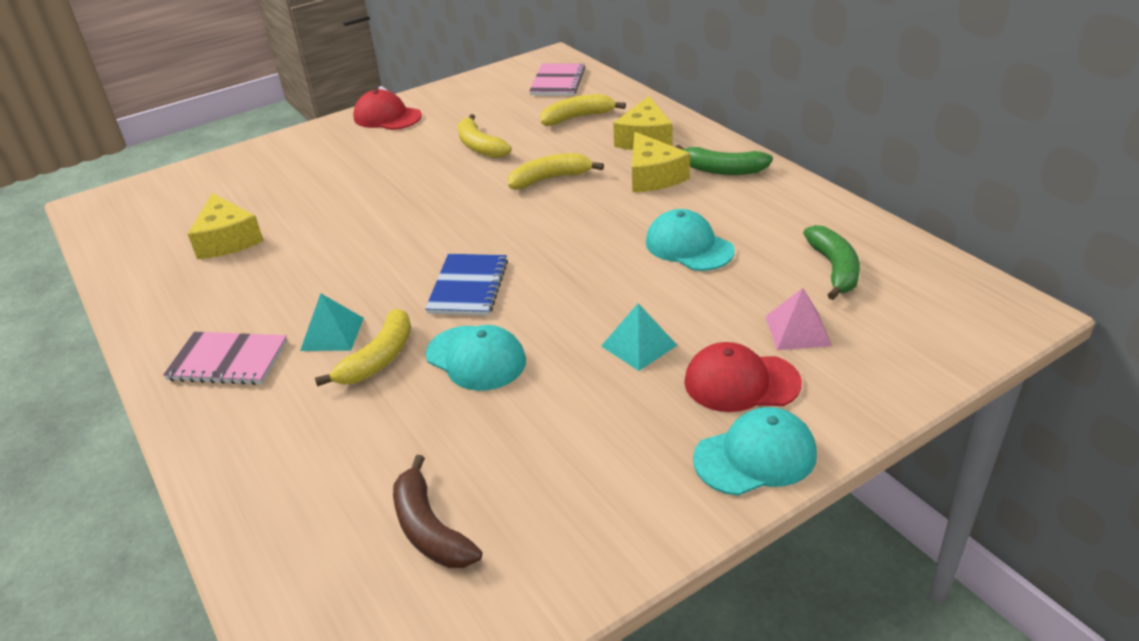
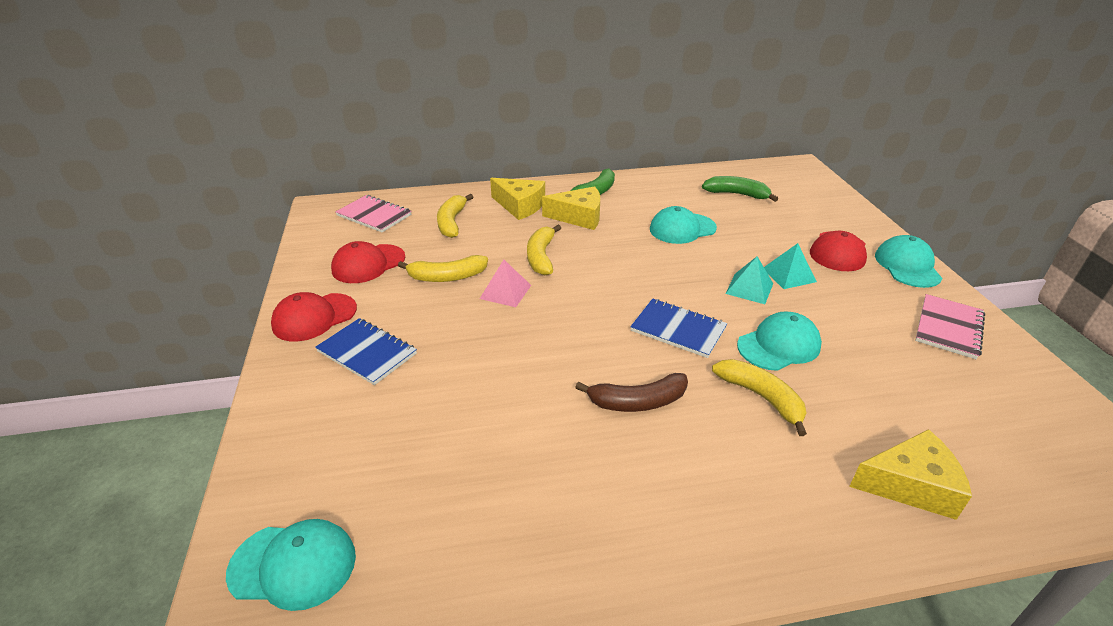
camera: 70 degrees left, 0 degrees up
(147, 202) = (293, 565): none -> turquoise cap
(227, 240) = (475, 482): yellow cheese -> yellow cheese (910, 485)
(228, 361) = (726, 505): pink notebook -> pink notebook (948, 328)
(332, 334) = (711, 420): turquoise pyramid -> turquoise pyramid (749, 288)
(353, 151) = (367, 353): none -> blue notebook
(430, 529) = (974, 406): brown banana -> brown banana (637, 402)
(475, 108) = (368, 264): none -> red cap
(798, 330) = (794, 221): pink pyramid -> pink pyramid (505, 291)

